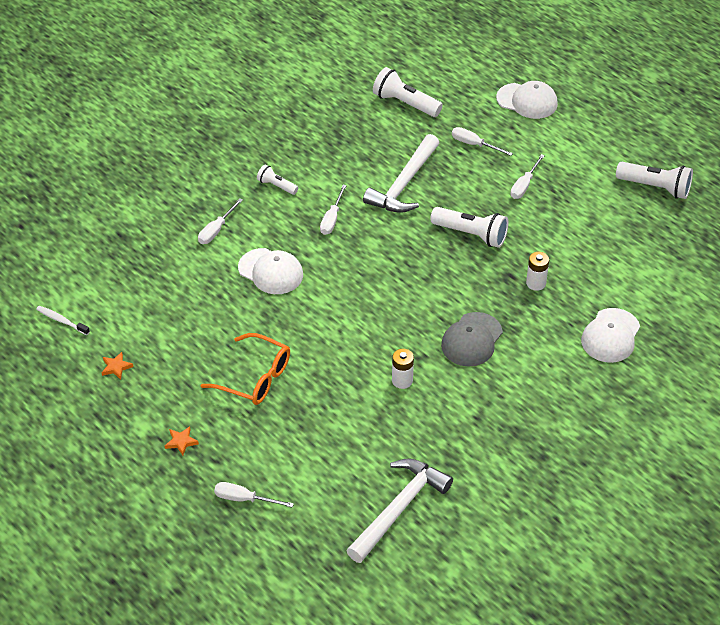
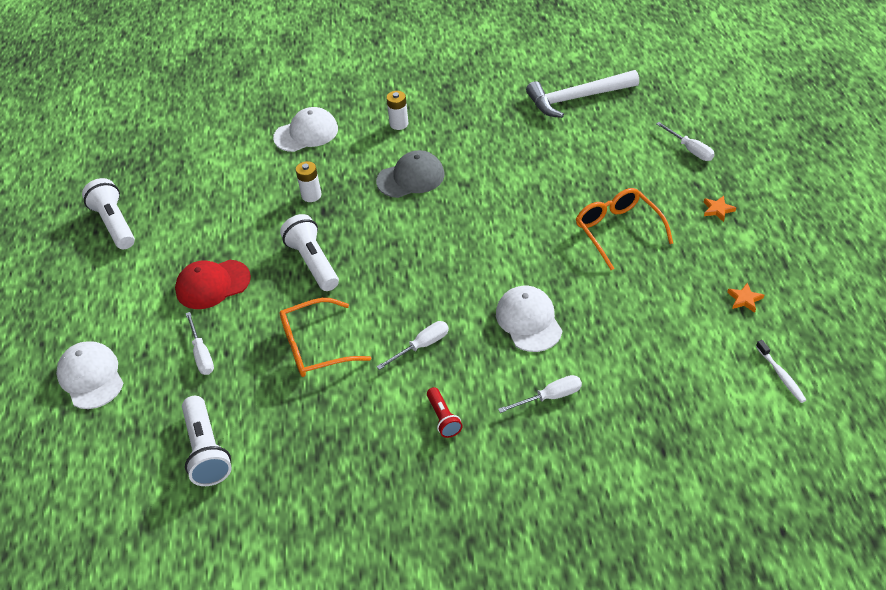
camera: 140 degrees left, 0 degrees up
(276, 186) = (443, 418): white flashlight -> red flashlight
(402, 380) = (496, 174): white battery -> white battery (399, 124)
(404, 184) = (315, 347): white hammer -> orange glasses
(524, 185) = (212, 284): white screwdriver -> red cap

